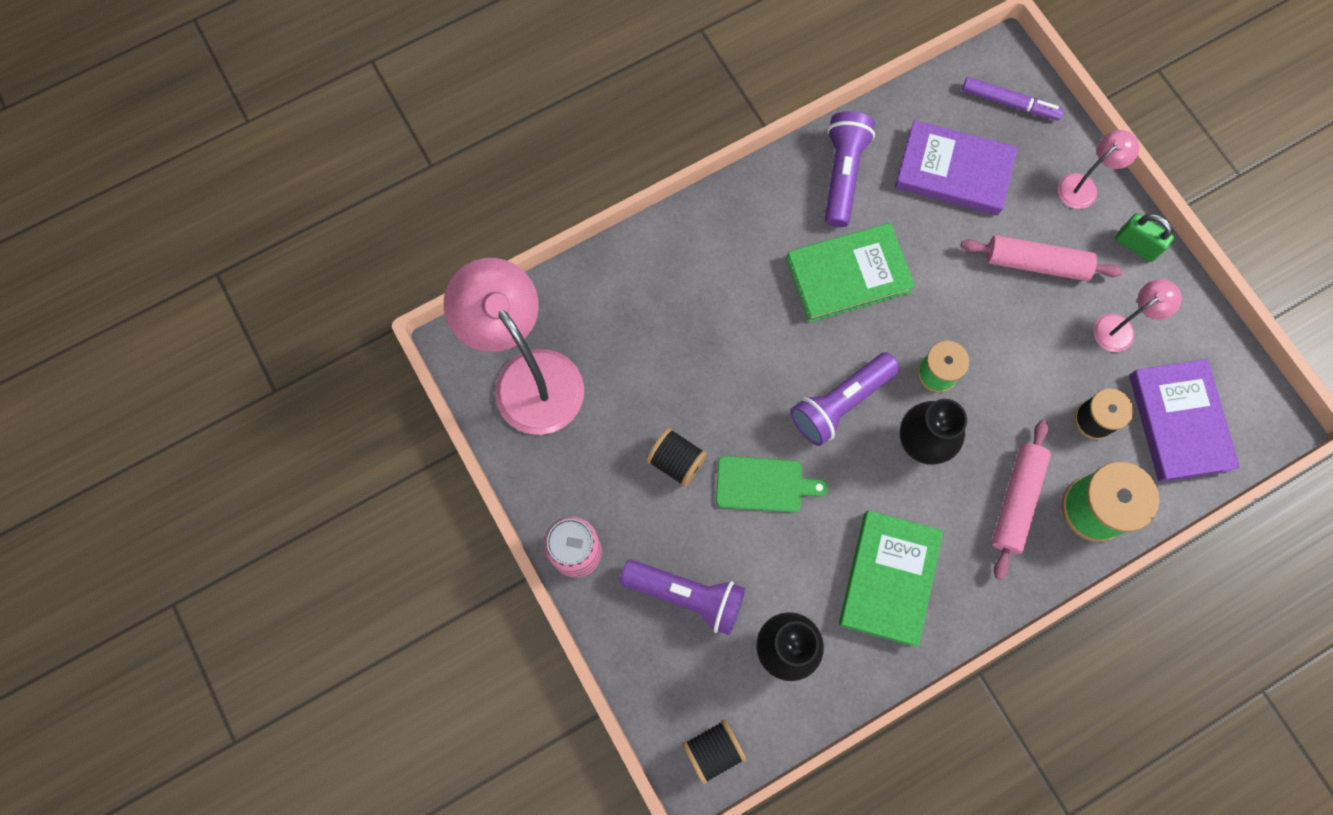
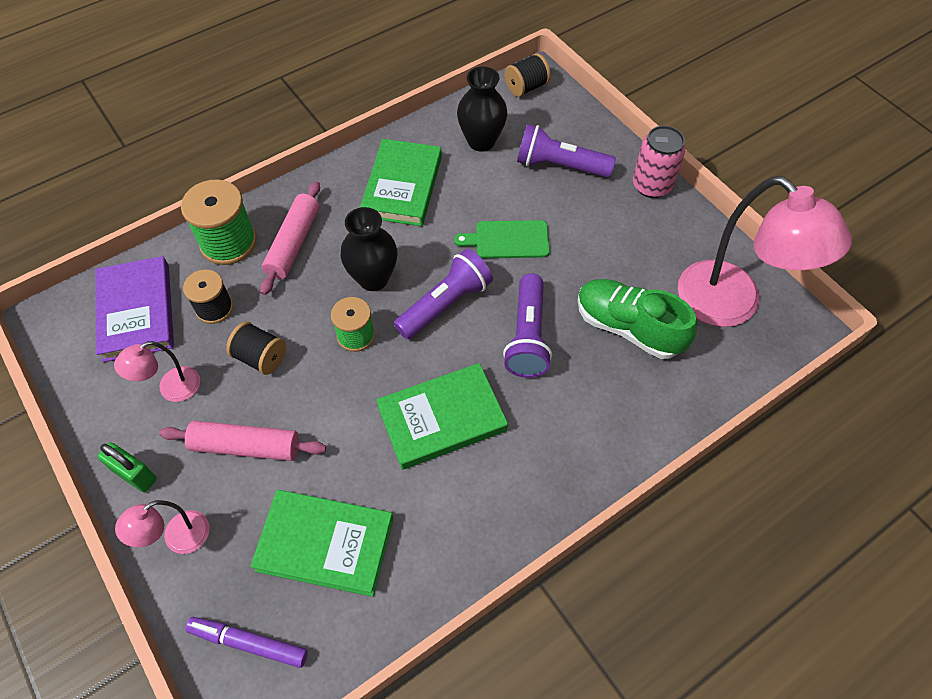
camera: 175 degrees right, 15 degrees down
(647, 358) = (628, 328): none -> green shoe
(676, 461) = (584, 250): black spool -> black spool (260, 357)
(842, 174) = (452, 529): purple flashlight -> purple flashlight (527, 337)
(953, 171) = (325, 544): purple book -> green book

